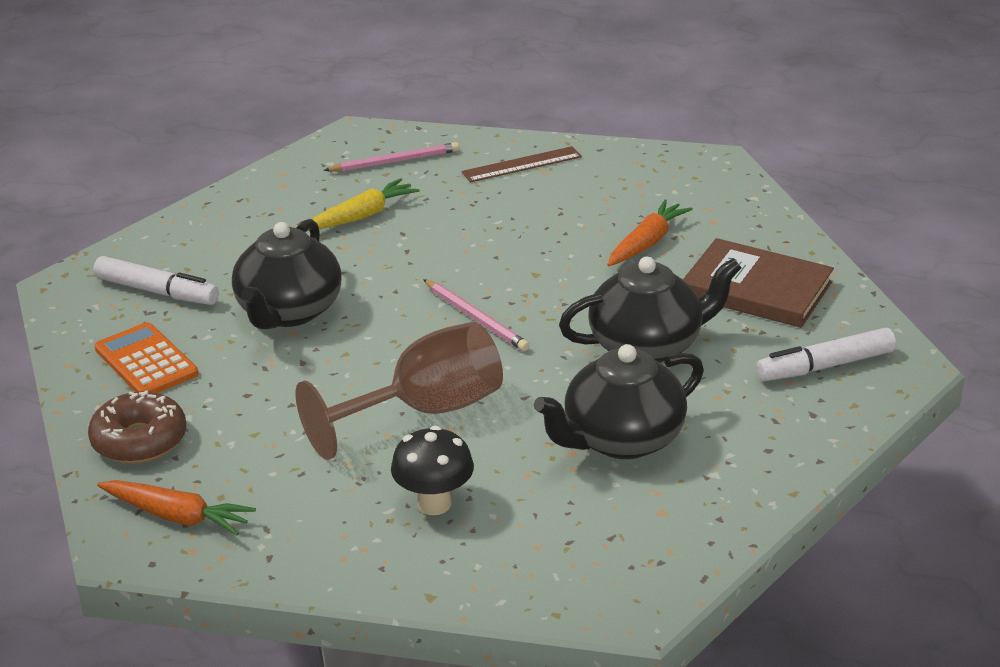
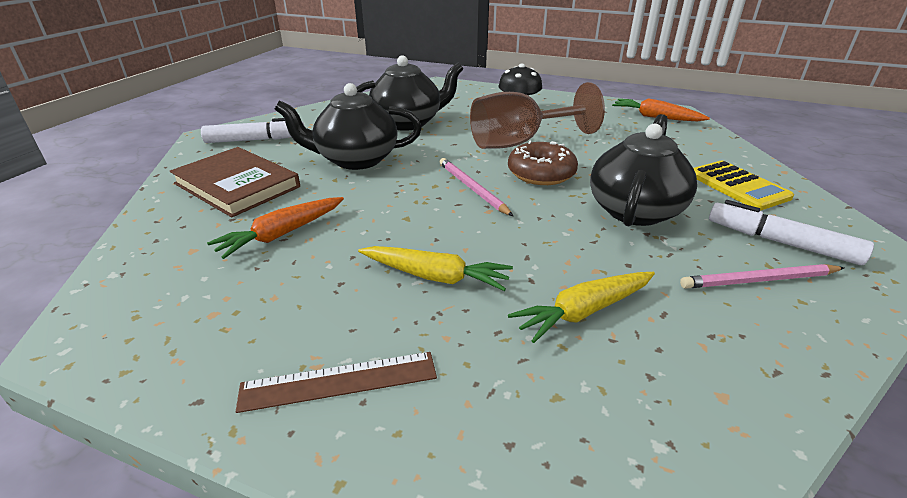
camera: 170 degrees left, 0 degrees up
(139, 440) = (703, 145): brown donut -> brown donut (541, 174)
(146, 361) = (737, 186): orange calculator -> yellow calculator
(395, 161) = (541, 427): pink pencil -> pink pencil (759, 280)
(484, 225) = (435, 276): none -> yellow carrot

